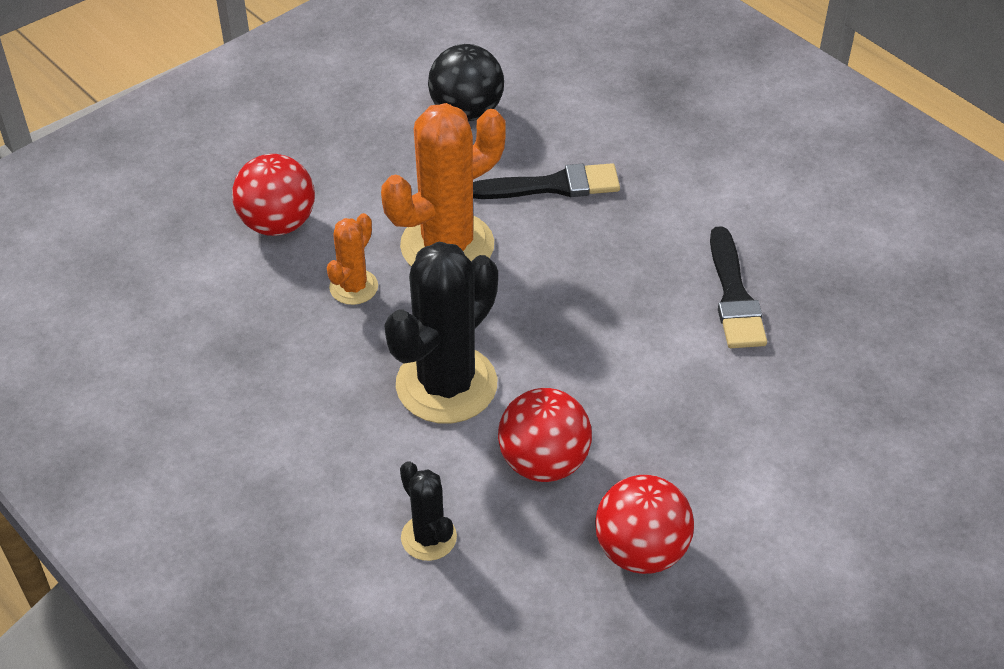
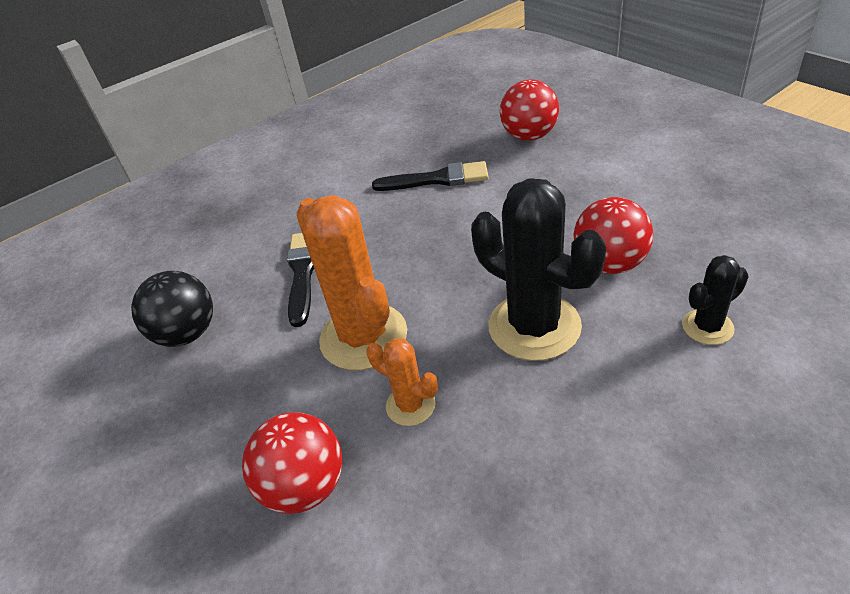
camera: 80 degrees left, 5 degrees down
(641, 551) = (679, 213): red ball -> red ball (529, 136)

